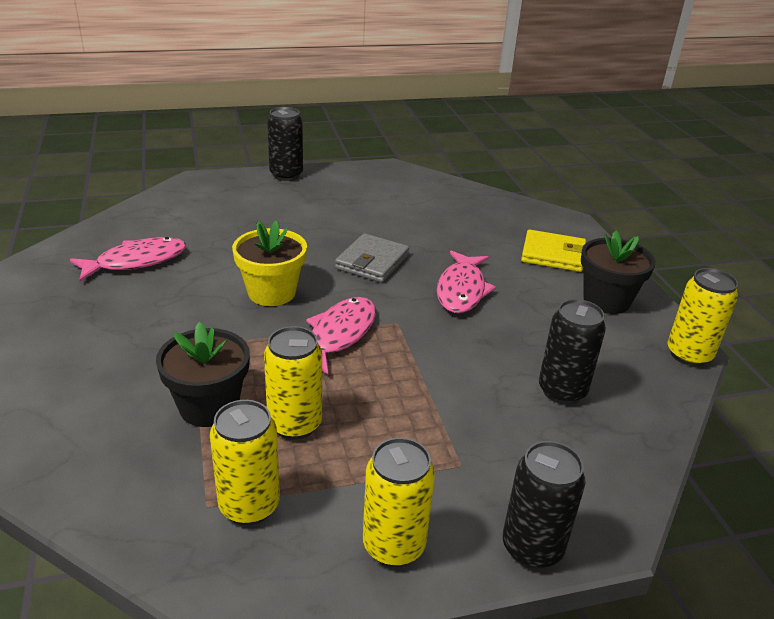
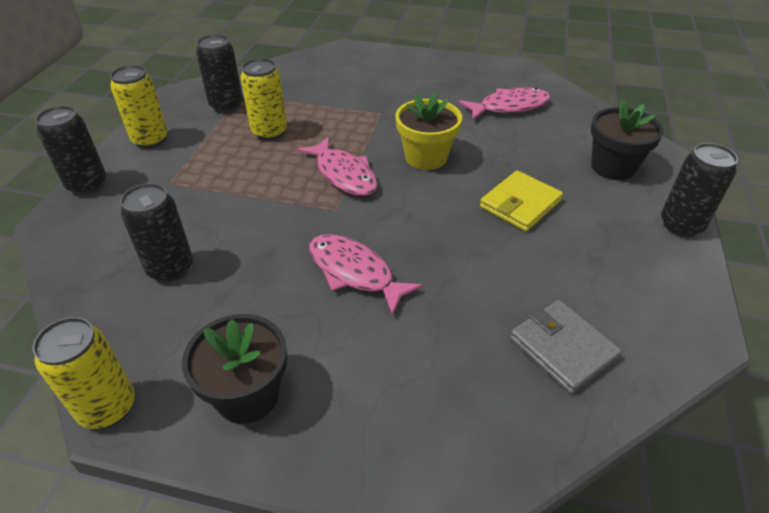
camera: 120 degrees right, 10 degrees up
(136, 261) = (509, 107): pink fish -> pink fish turned 105 degrees counterclockwise
(209, 406) = (314, 108): black flower pot -> black flower pot (613, 167)
(249, 505) = (226, 106): yellow can -> black can
(372, 262) = (444, 228): grey wallet -> grey wallet (562, 348)
(553, 254) = (374, 403): yellow wallet -> yellow wallet (520, 204)

